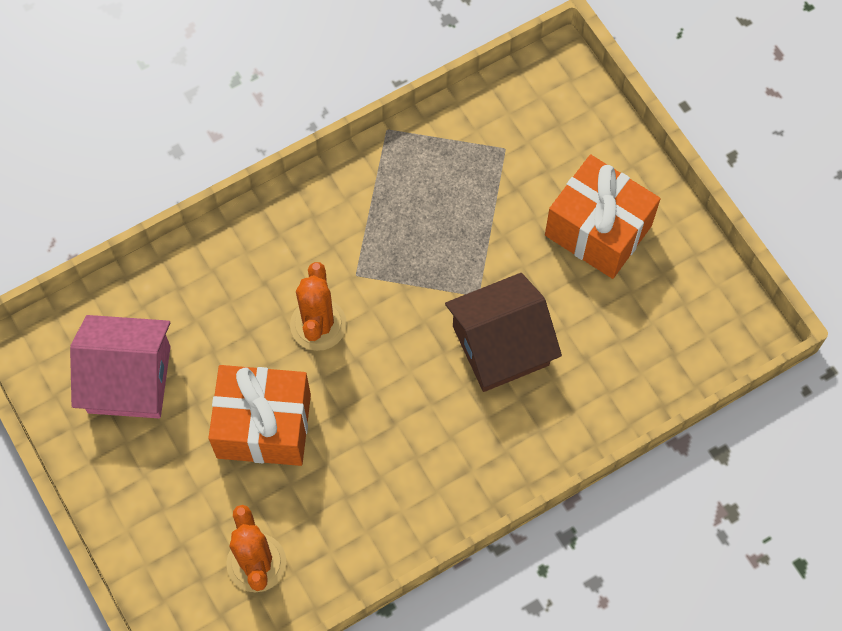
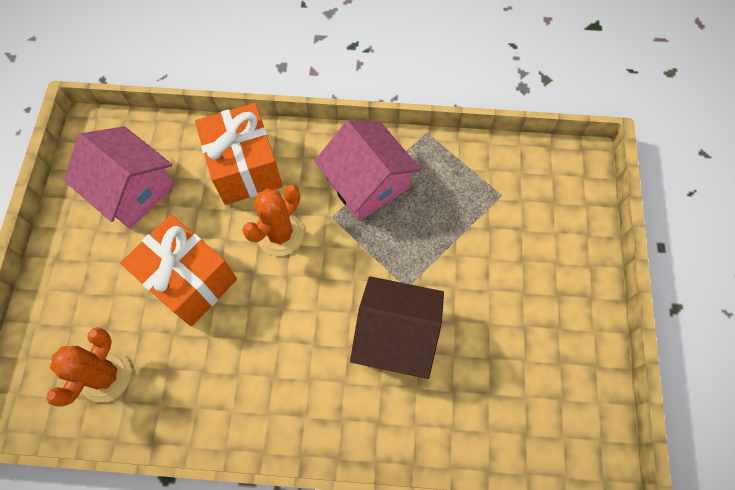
camera: 35 degrees right, 0 degrees up
(366, 219) = (367, 183): none -> pink house
(598, 230) = (530, 297): orange gift -> orange gift (245, 168)

